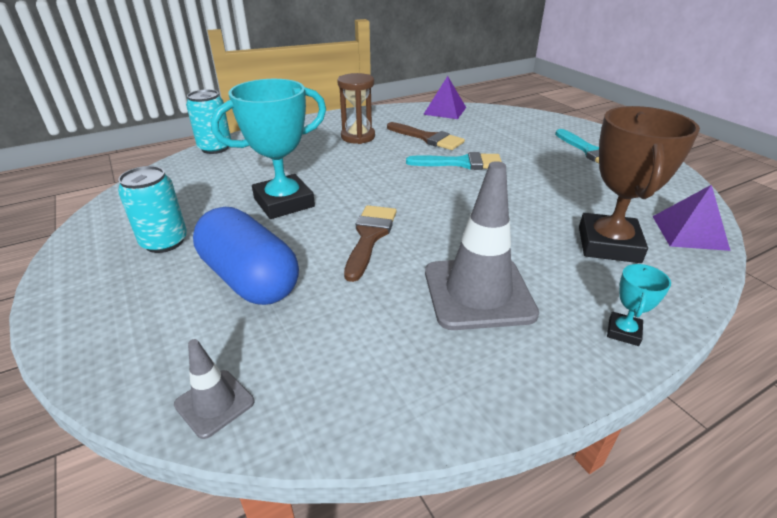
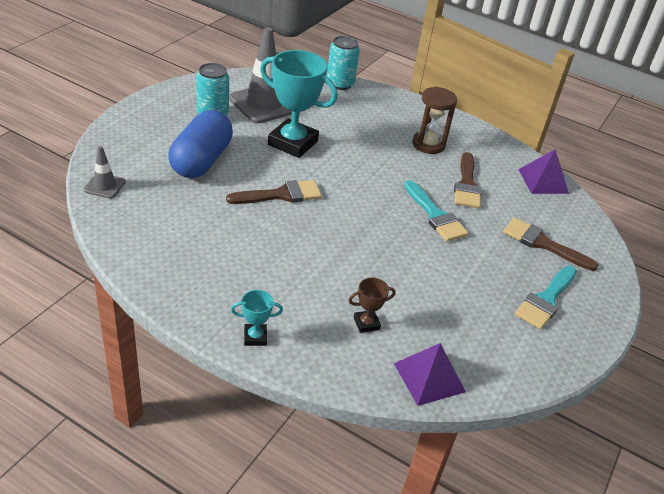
camera: 55 degrees right, 5 degrees up
(478, 293) = (252, 260): grey traffic cone -> grey traffic cone (264, 104)
(522, 133) = (542, 243): none -> brown brush
(608, 244) = (366, 323): brown trophy -> brown trophy, size x0.44

